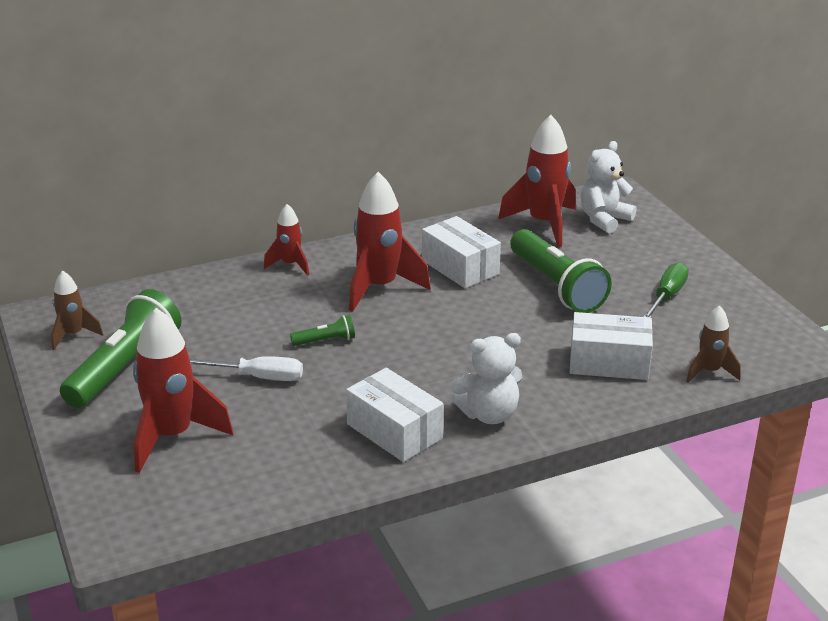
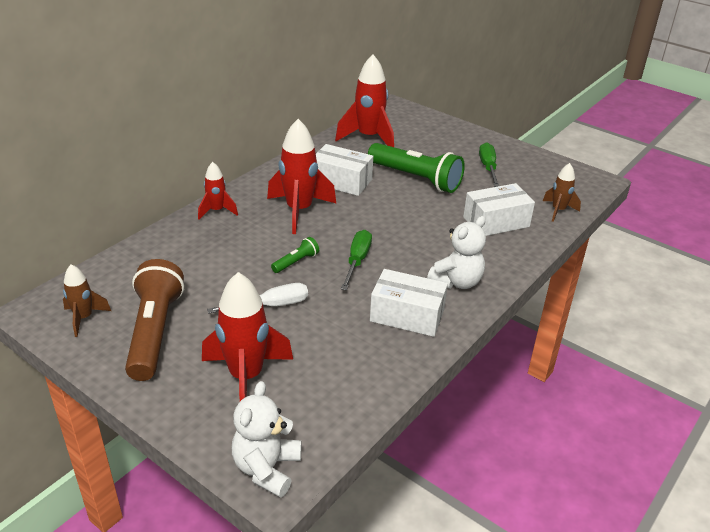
camera: 30 degrees left, 5 degrees up
(125, 367) = (154, 332): green flashlight -> brown flashlight
(394, 359) = (357, 261): none -> green screwdriver
(604, 220) = (403, 126): white teddy bear -> white teddy bear (267, 468)

